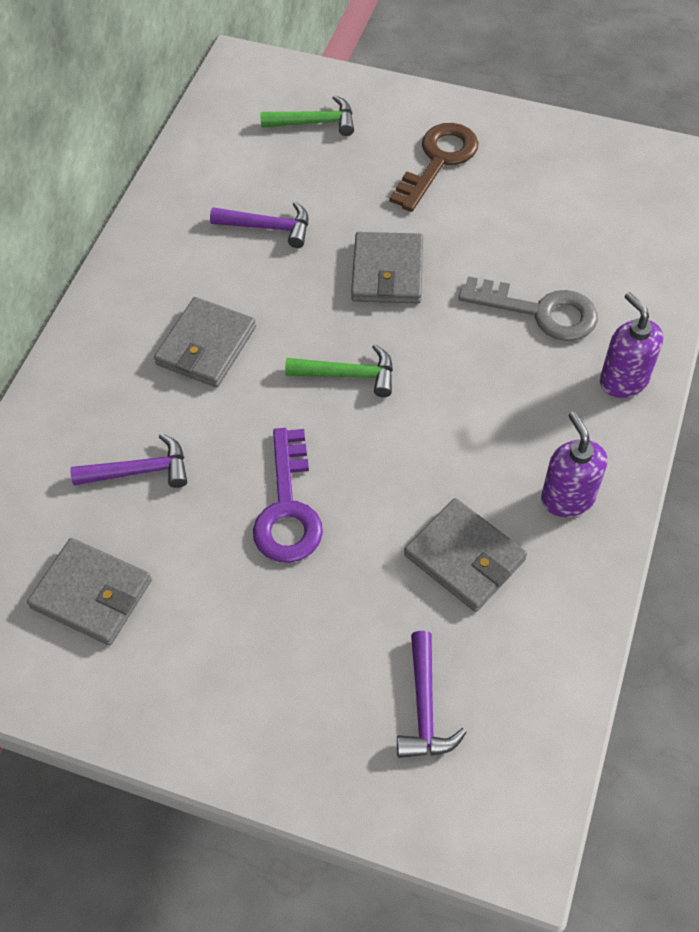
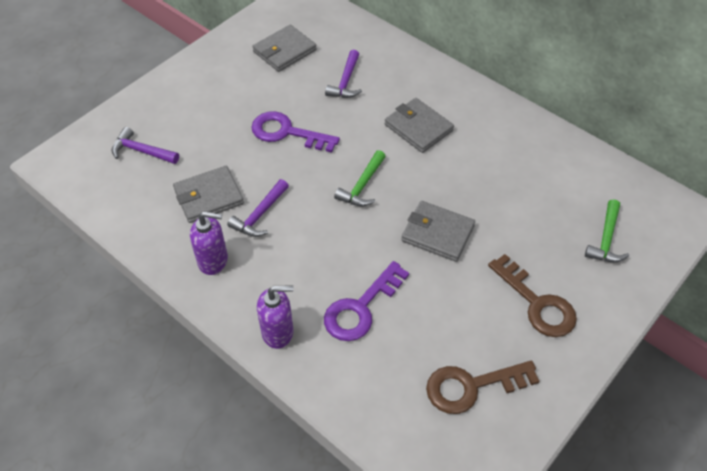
camera: 110 degrees right, 5 degrees down
(268, 227) = (505, 182): purple hammer -> purple hammer (259, 215)
(540, 311) = (360, 308): grey key -> purple key
(575, 189) = (471, 387): none -> brown key

